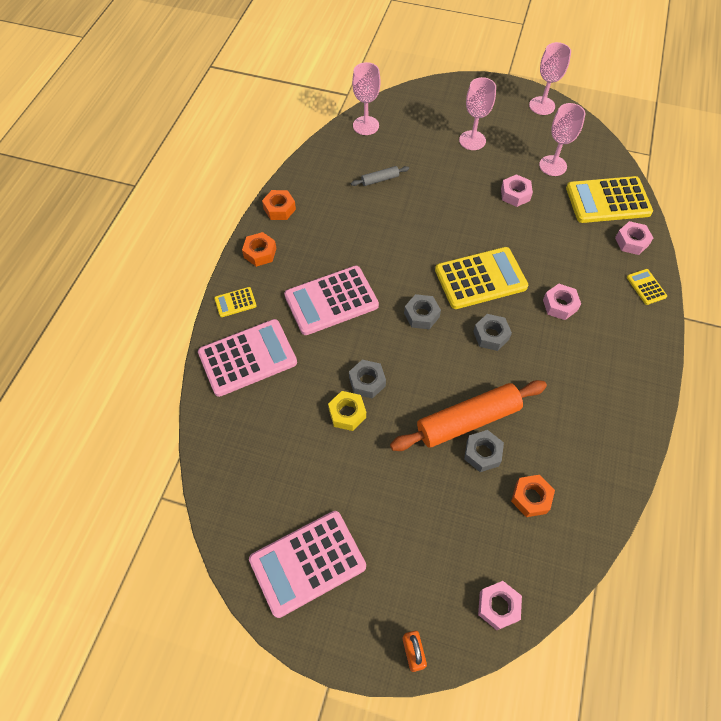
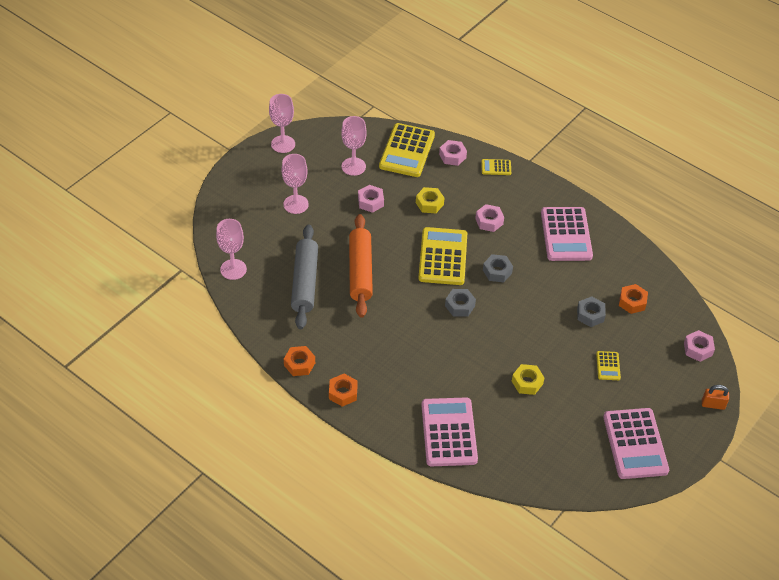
camera: 70 degrees left, 10 degrees down
(235, 302) = (388, 426): yellow calculator -> yellow calculator (608, 366)
(331, 301) = (418, 359): pink calculator -> pink calculator (566, 234)
(367, 382) = (505, 361): grey nut -> none
(380, 179) = (305, 282): grey rolling pin -> grey rolling pin, size x2.23
(467, 420) = (561, 313): orange rolling pin -> orange rolling pin (360, 271)
(547, 243) = (429, 203): none -> yellow nut

